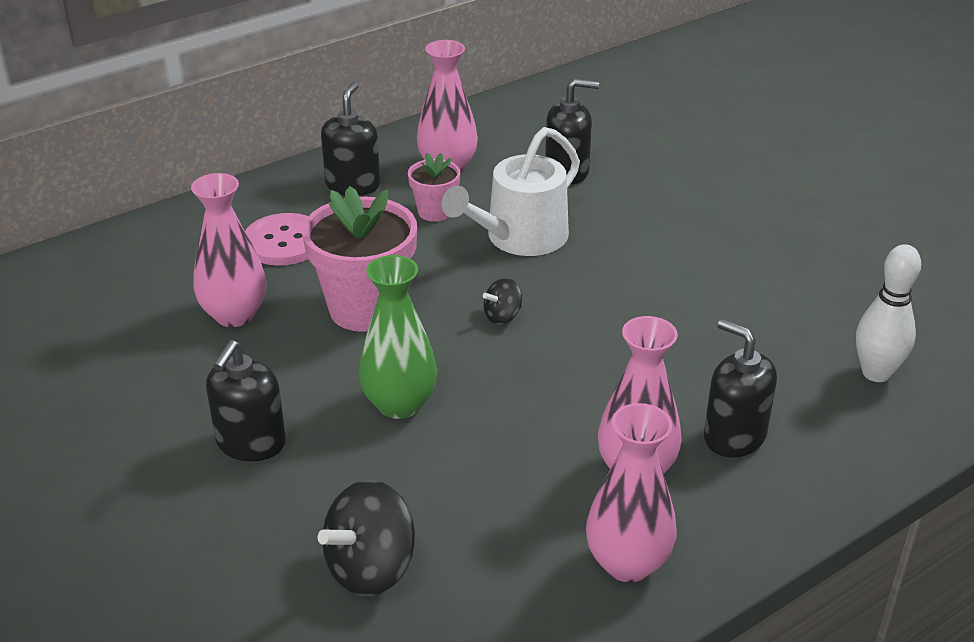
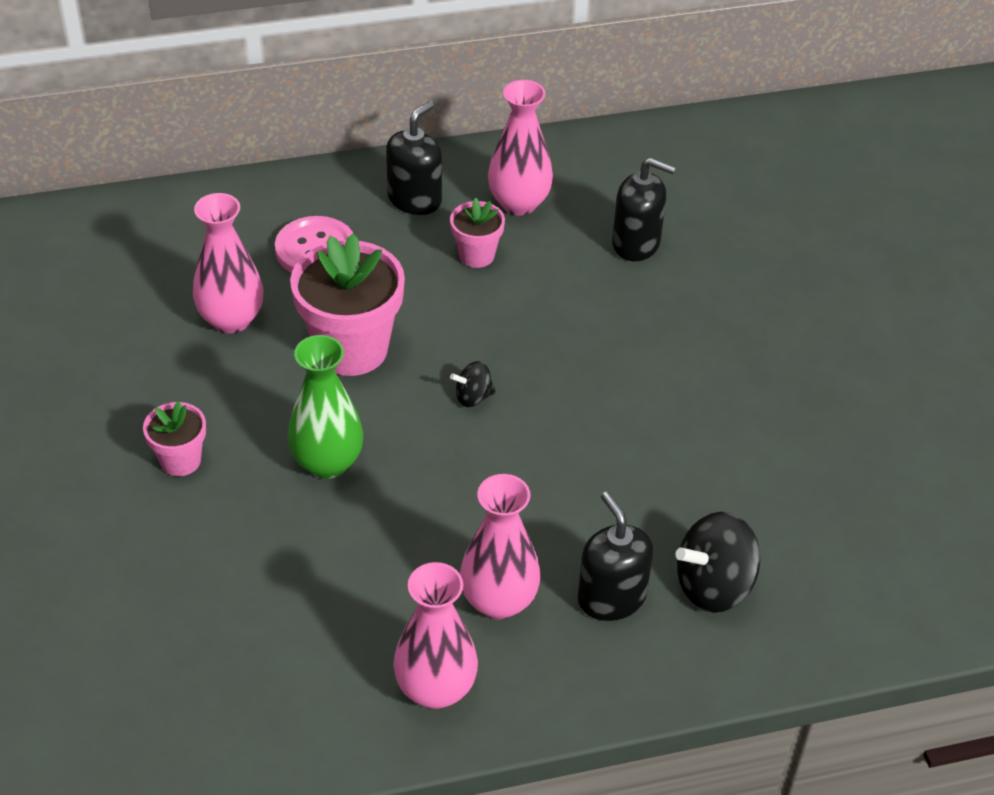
camera: 20 degrees right, 10 degrees up
(250, 443) = (180, 460): black soap dispenser -> pink flower pot
(371, 568) = (218, 617): black spinning top -> black spinning top (713, 586)
(520, 237) = (542, 310): white watering can -> none
(876, 373) = (796, 576): white bowling pin -> none

